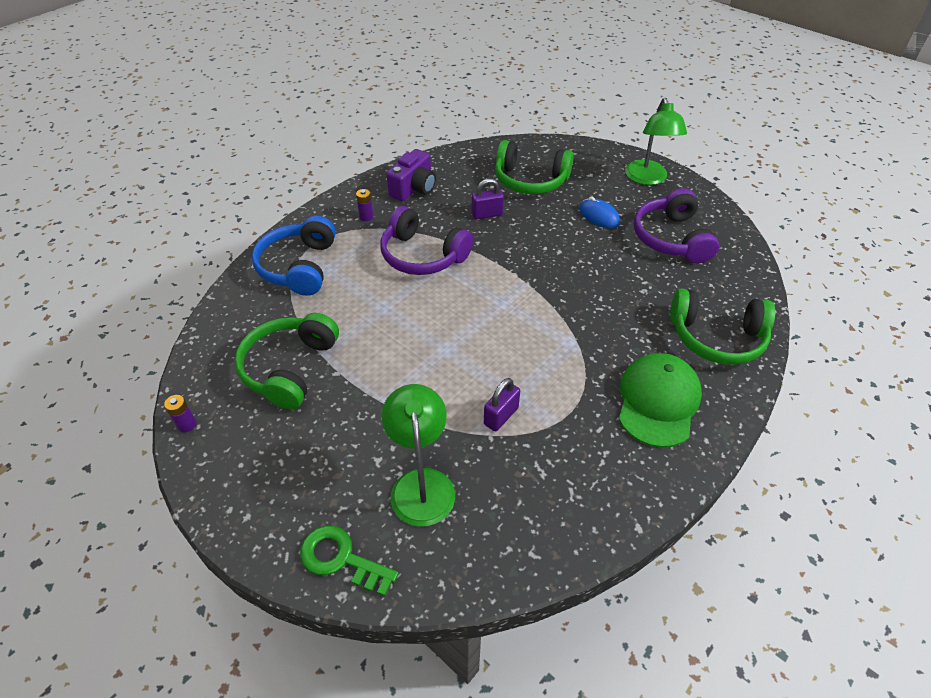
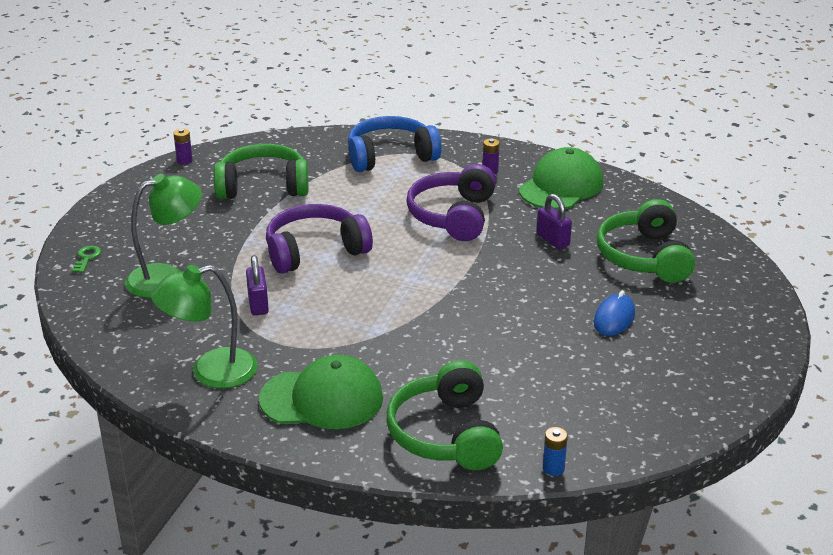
camera: 70 degrees right, 15 degrees down
(341, 559) = (87, 258): green key -> green key, size x0.55
(414, 188) = (561, 186): purple camera -> green cap
(501, 416) = (258, 304): purple padlock -> purple padlock turned 60 degrees clockwise
(647, 179) = (732, 347): green lamp -> green lamp (211, 372)
(671, 238) = (613, 381): purple headphones -> purple headphones (315, 251)
(762, 294) = (553, 468): none -> blue battery

